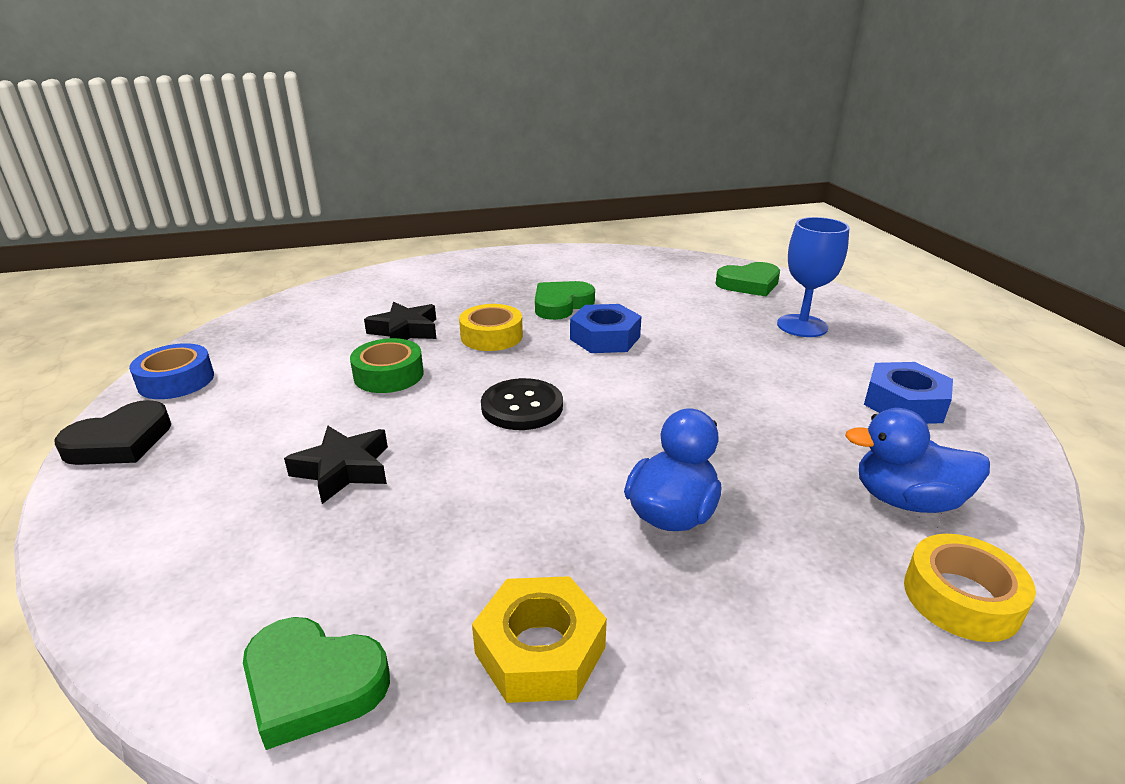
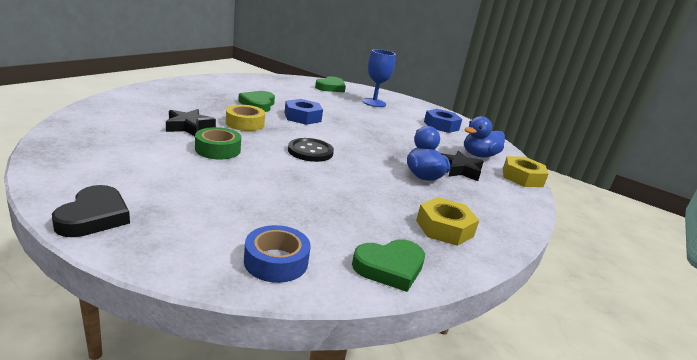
camera: 45 degrees left, 5 degrees down
(176, 381) = (69, 177): blue tape -> blue tape (276, 261)
(343, 469) = (268, 194): black star -> black star (459, 170)
(961, 598) = (522, 177): yellow tape -> yellow nut

